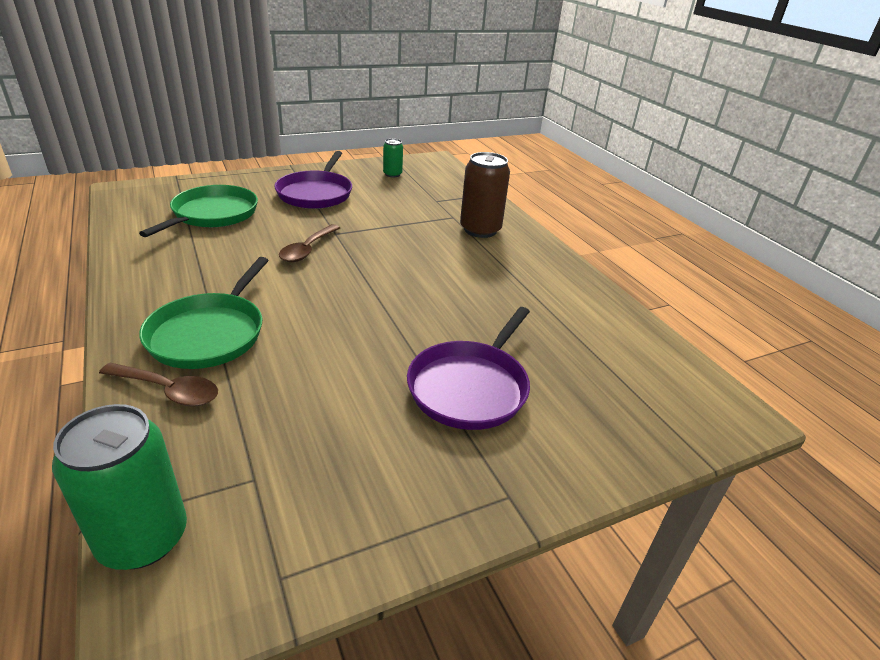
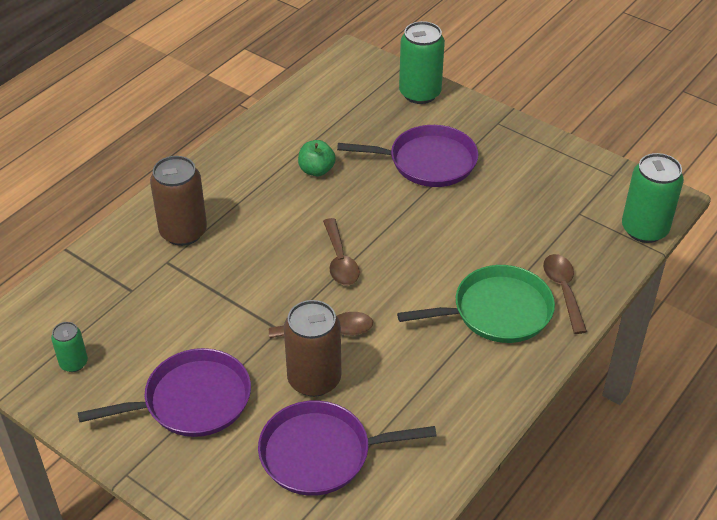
camera: 115 degrees left, 10 degrees up
(212, 214) = (321, 453): green pan -> purple pan
(272, 230) = (314, 379): none -> brown can
(376, 279) = (340, 260): none -> brown spoon
(512, 309) = (316, 170): none -> green apple
(623, 443) = (420, 93): none -> green can

